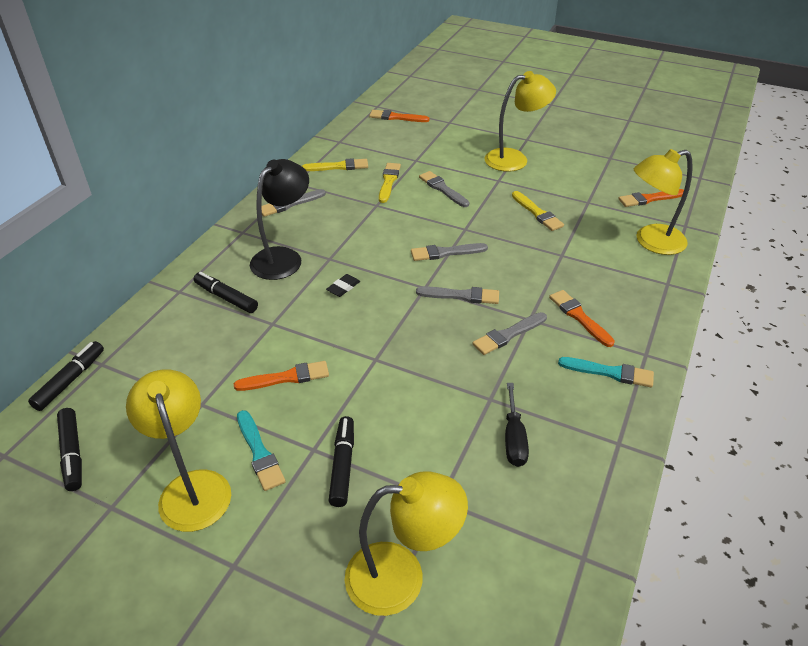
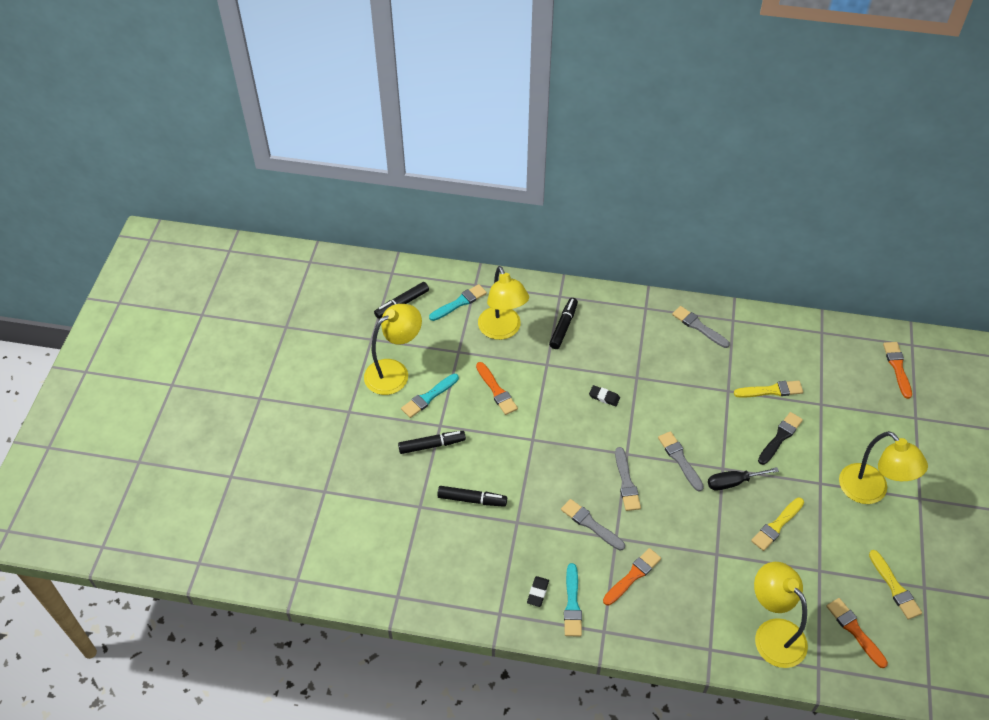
camera: 75 degrees right, 10 degrees up
(70, 380) = (456, 275): black marker -> black marker (472, 499)
(120, 386) = (459, 302): none -> turquoise brush
(283, 257) = (624, 346): black lamp -> none
(338, 166) = (776, 344): yellow brush -> yellow brush (895, 587)
(401, 576) = (361, 497): yellow lamp -> yellow lamp (502, 330)
(442, 189) = (780, 437): grey brush -> black brush
(514, 438) = (483, 543): black screwdriver -> black screwdriver (733, 482)
(592, 400) = (538, 592): none -> black eraser

